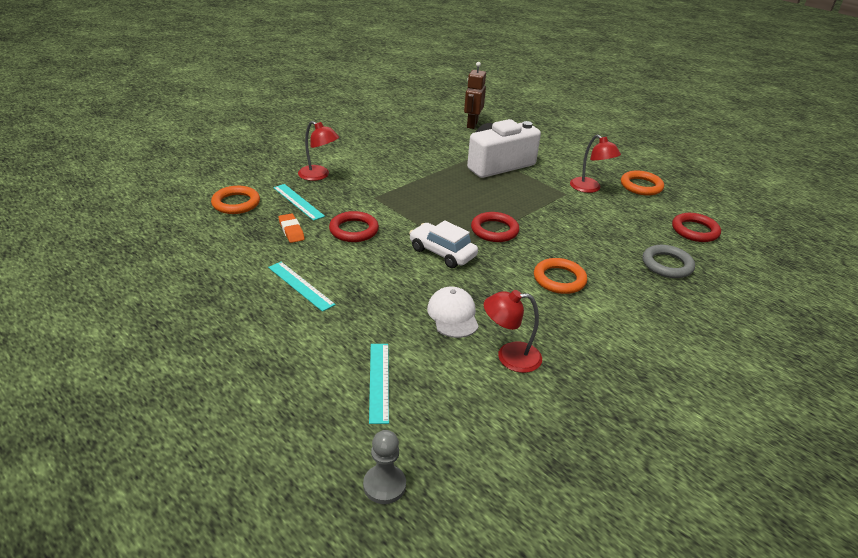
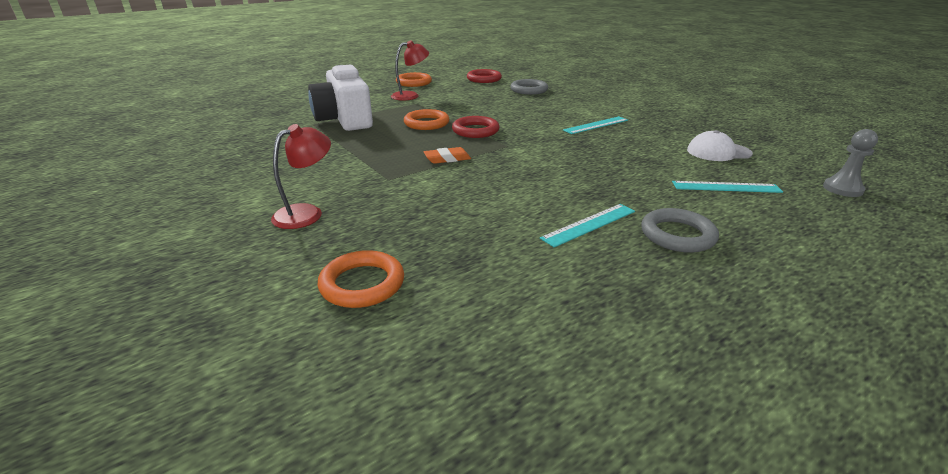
camera: 80 degrees left, 5 degrees down
(281, 329) = (677, 235): none -> grey ring
(291, 231) = (461, 232): orange eraser -> orange eraser (447, 159)
(298, 201) = (379, 228): turquoise ruler -> turquoise ruler (596, 125)
(354, 230) = (465, 192): red ring -> none
(442, 253) = (514, 152): white car -> none
(453, 315) = (615, 154): white cap -> white cap (718, 152)
(472, 124) = (236, 122): brown robot -> none
(509, 357) = (661, 140): red lamp -> none
(559, 279) = (553, 117): orange ring -> orange ring (426, 123)

